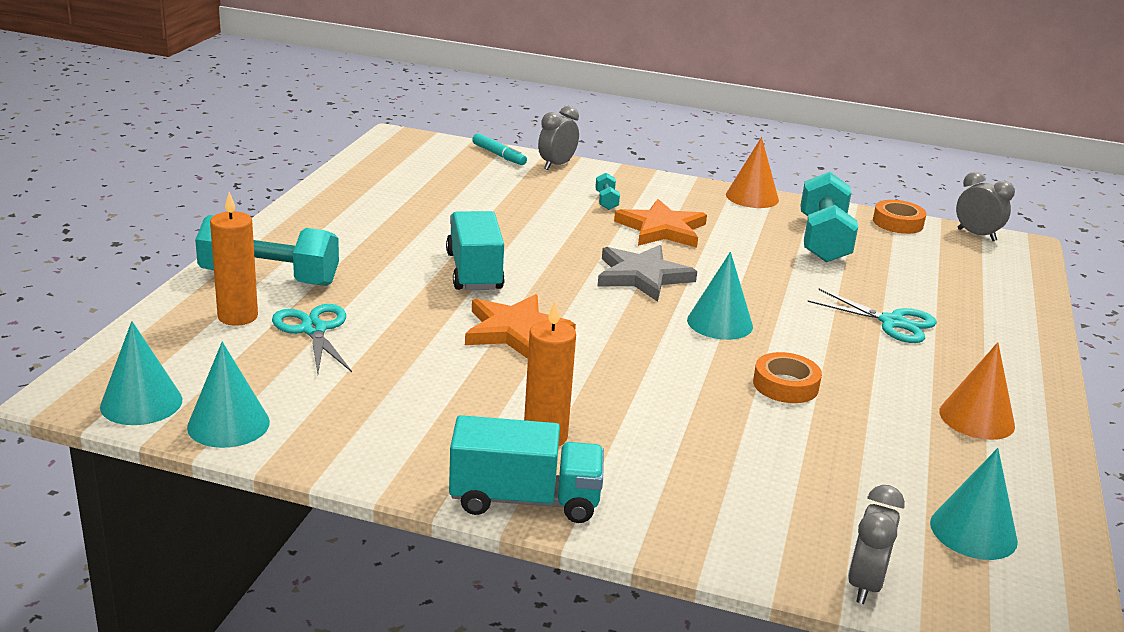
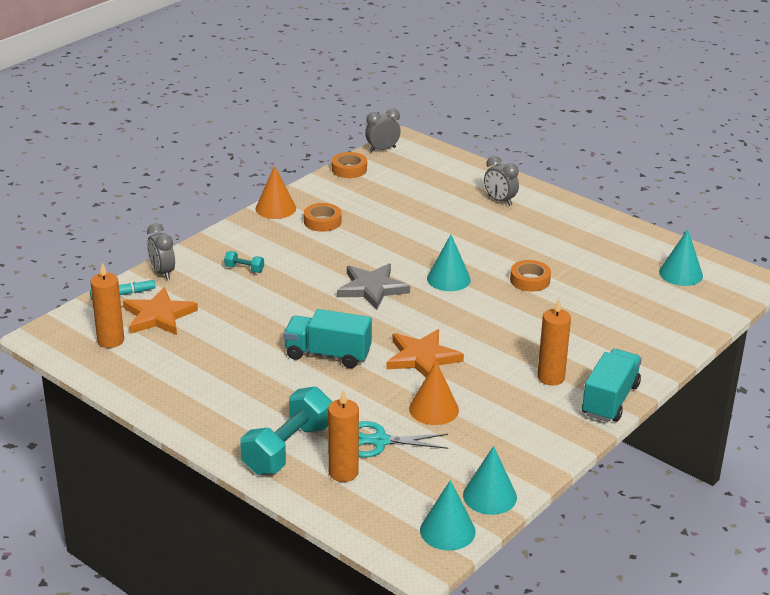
camera: 65 degrees left, 5 degrees up
(412, 164) = (110, 340): none -> orange candle
(661, 229) = (305, 260): orange star -> orange star (158, 316)
(757, 226) = (322, 221): none -> orange tape
(823, 240) = (358, 205): turquoise dumbbell -> none
(865, 584) = (710, 318): grey clock -> grey clock (500, 201)
(892, 322) = (476, 220): turquoise scissors -> none
(976, 418) = (587, 234): orange cone -> orange cone (434, 409)

